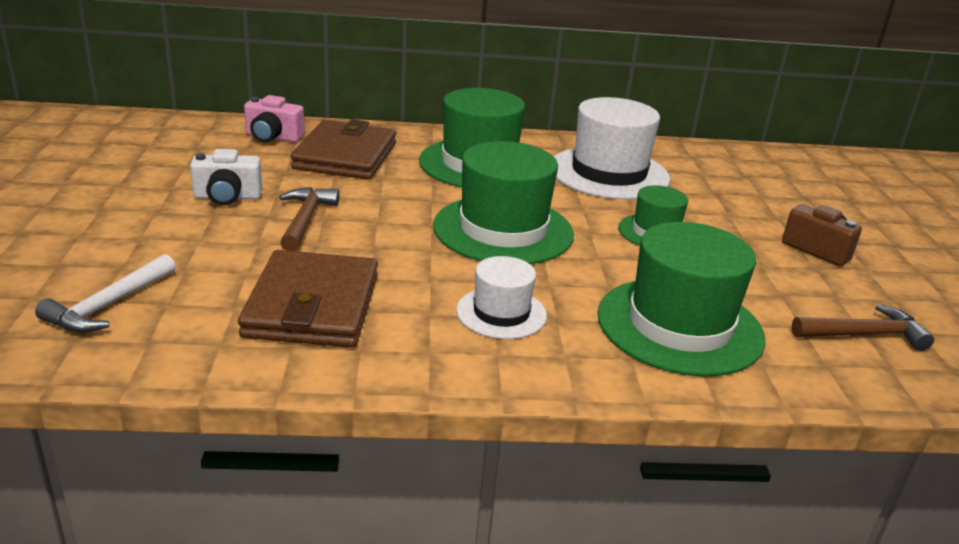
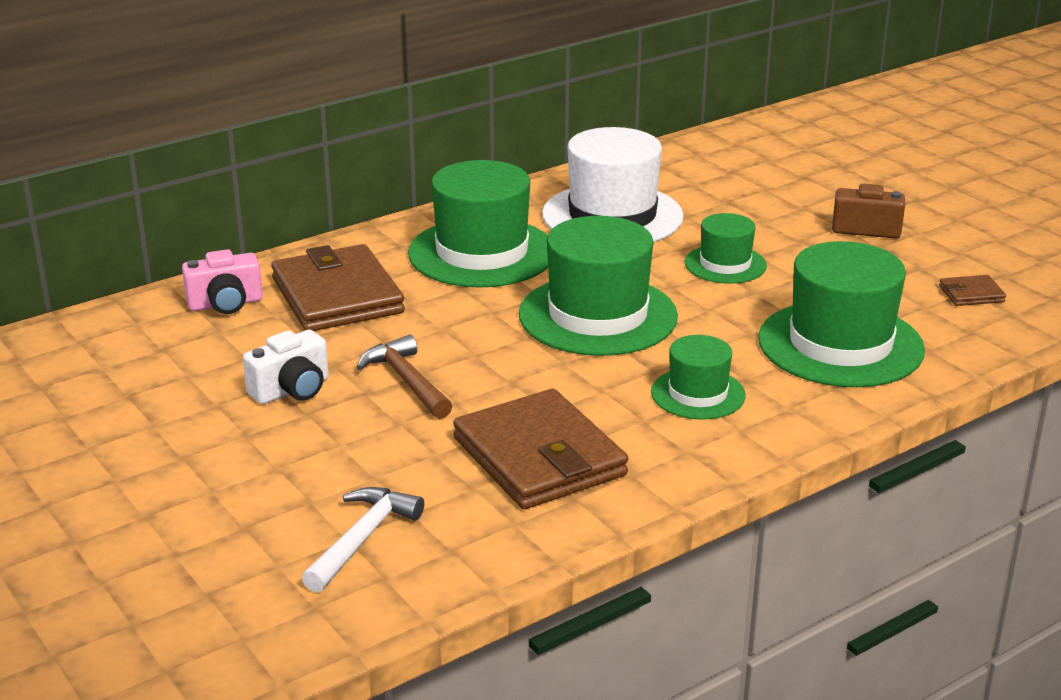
camera: 30 degrees left, 0 degrees up
(108, 306) = (362, 538): white hammer -> white hammer turned 150 degrees counterclockwise
(501, 313) = (698, 394): white hat -> green hat
(864, 334) = (971, 294): brown hammer -> brown wallet

